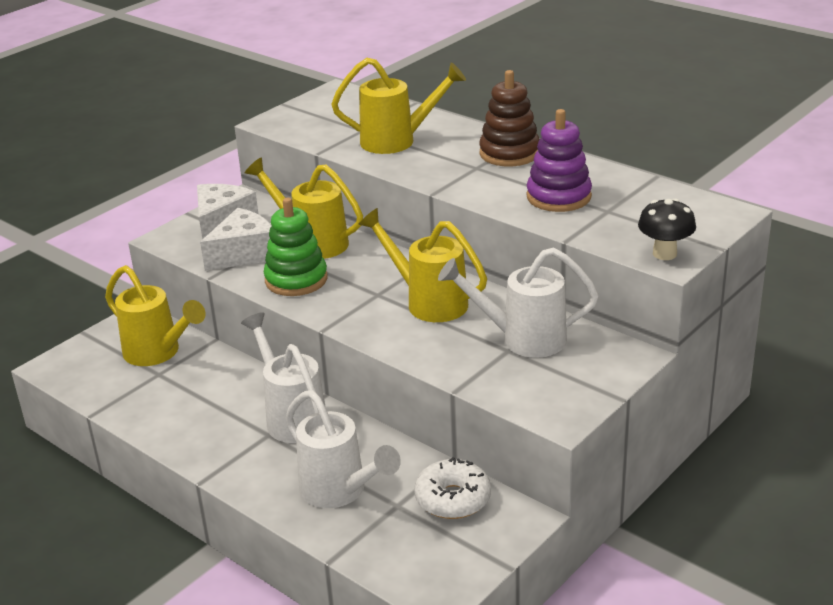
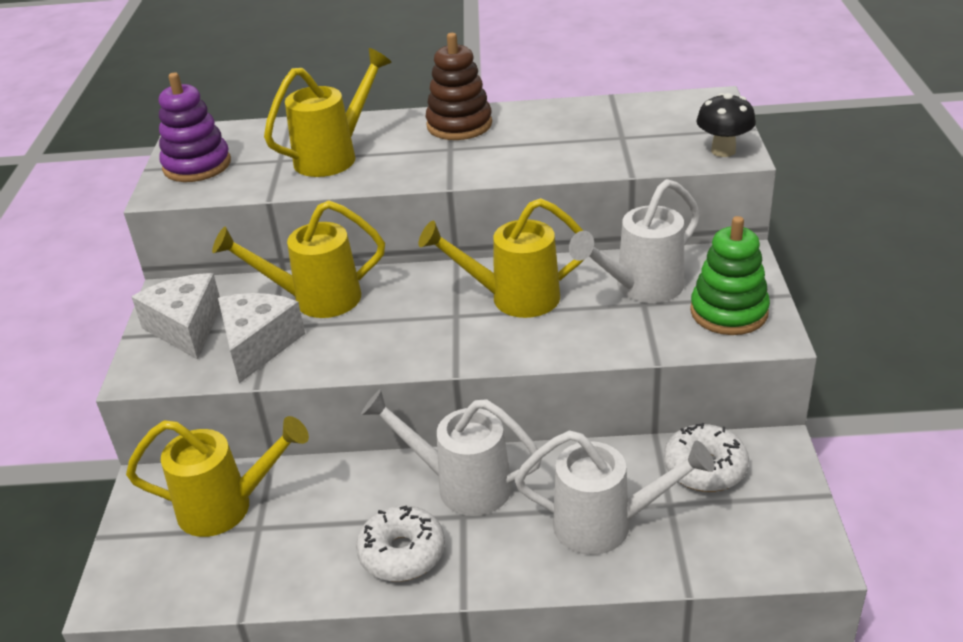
camera: 40 degrees left, 5 degrees up
(208, 434) = (402, 553): none -> white donut
(296, 280) = (354, 342): green stacking toy -> green stacking toy (728, 312)
(558, 197) = (564, 143): purple stacking toy -> purple stacking toy (197, 165)

